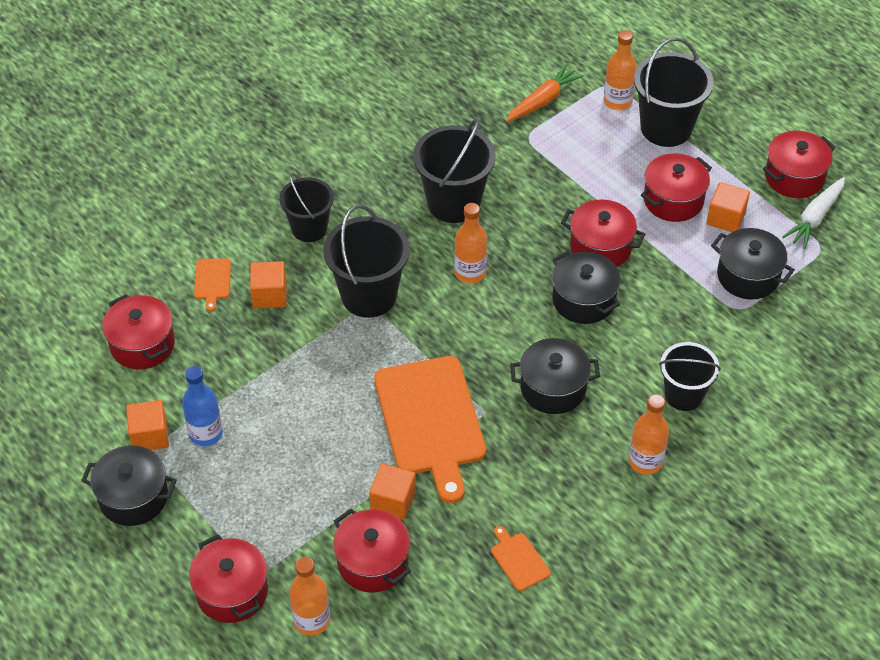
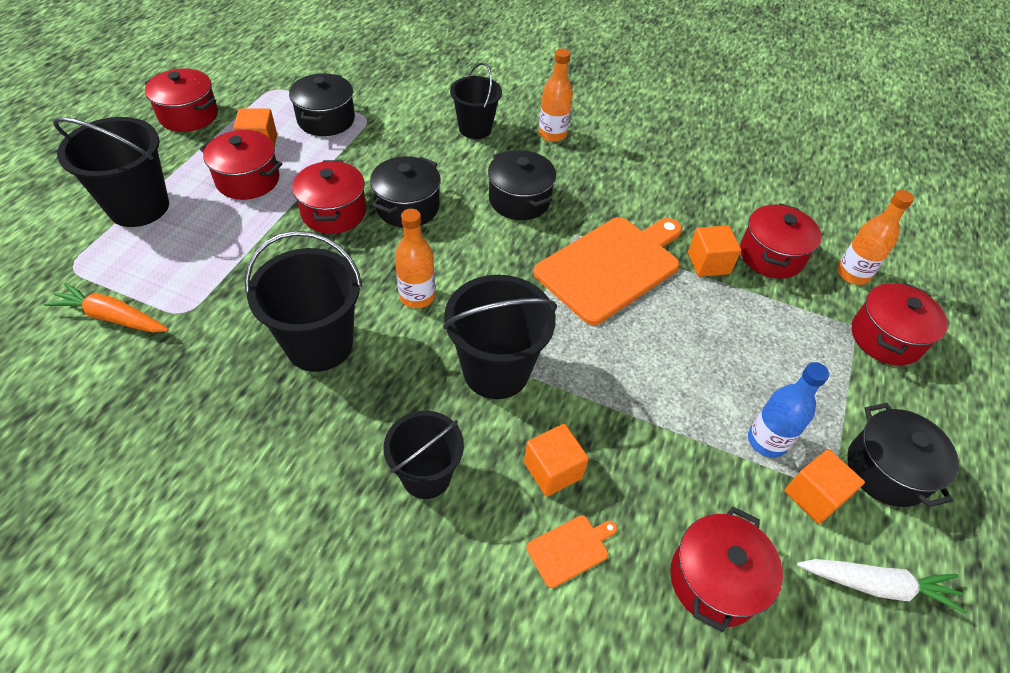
camera: 120 degrees left, 0 degrees up
(519, 559) = (691, 176): orange cutting board -> none
(617, 101) = (101, 253): orange bottle -> none
(815, 218) = (238, 97): white carrot -> white carrot (877, 585)

